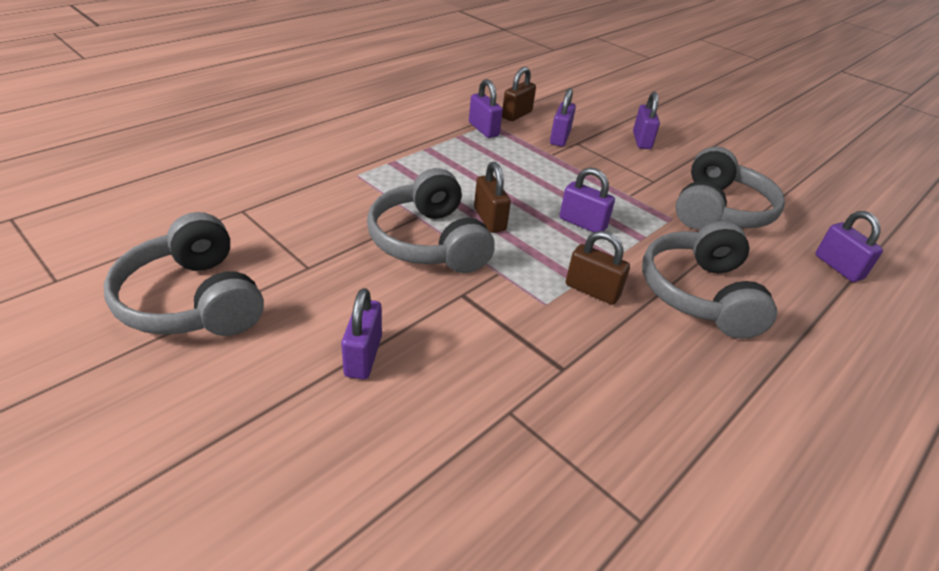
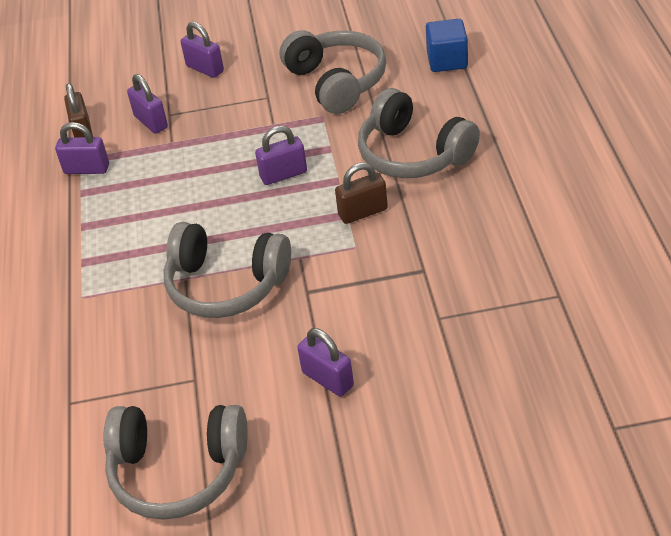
camera: 45 degrees left, 5 degrees up
(489, 219) = (229, 231): brown padlock -> none
(838, 267) = (447, 60): purple padlock -> blue cube

